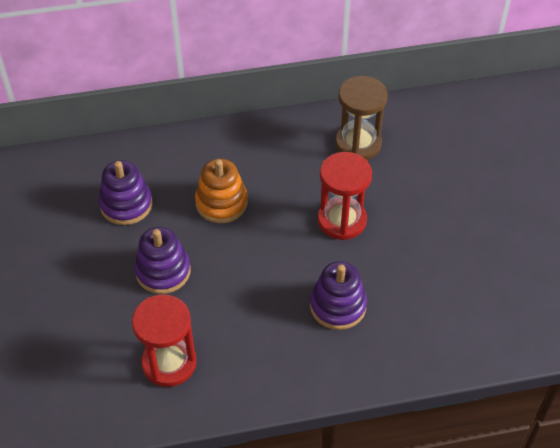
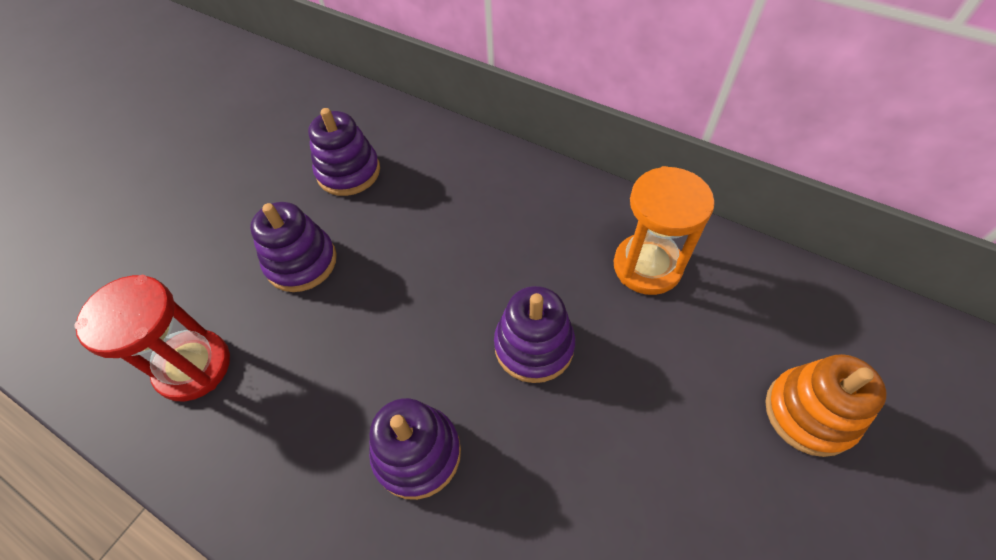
camera: 45 degrees right, 5 degrees up
(221, 203) = (431, 231): orange stacking toy -> orange stacking toy (809, 413)
(342, 220) = (534, 346): red hourglass -> purple stacking toy
(358, 144) = (647, 266): brown hourglass -> orange hourglass

